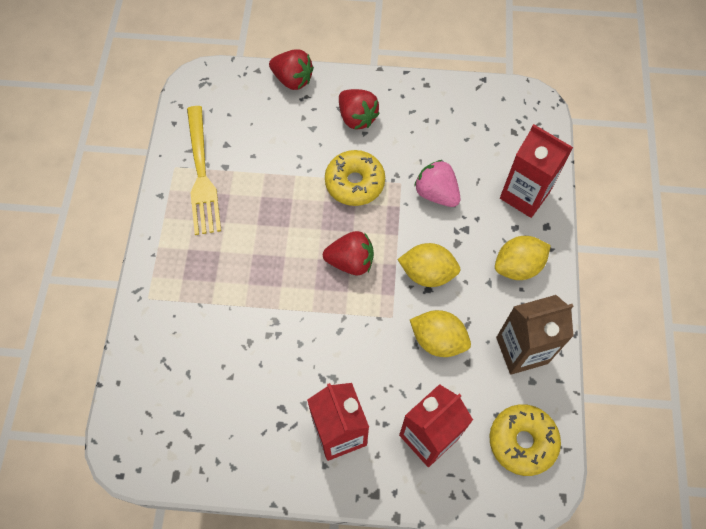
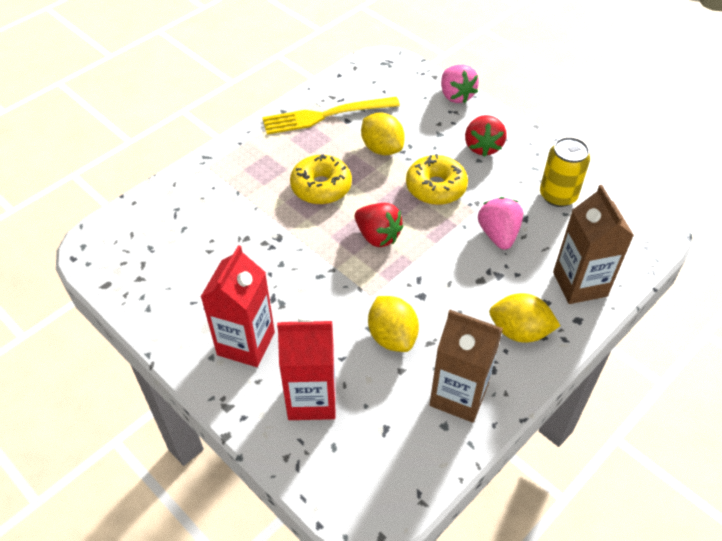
camera: 40 degrees right, 15 degrees down
(202, 175) = (325, 116): yellow fork -> yellow fork turned 45 degrees clockwise
(292, 79) = (456, 96): red strawberry -> pink strawberry
(427, 273) = (432, 284): yellow lemon -> yellow lemon (382, 148)
(449, 126) = (558, 195): none -> yellow can
(522, 441) = (388, 464): yellow donut -> yellow donut (321, 187)
(524, 195) = (579, 284): red carton -> brown carton

